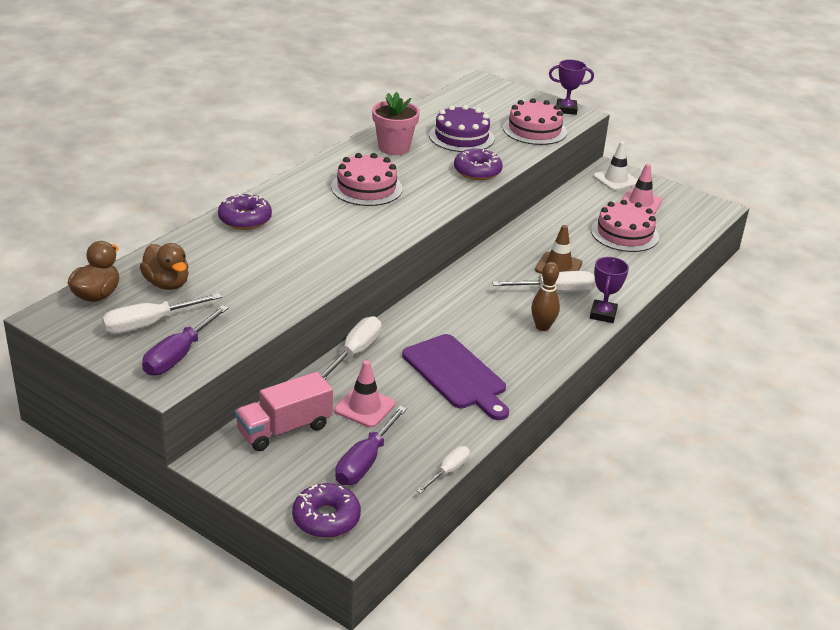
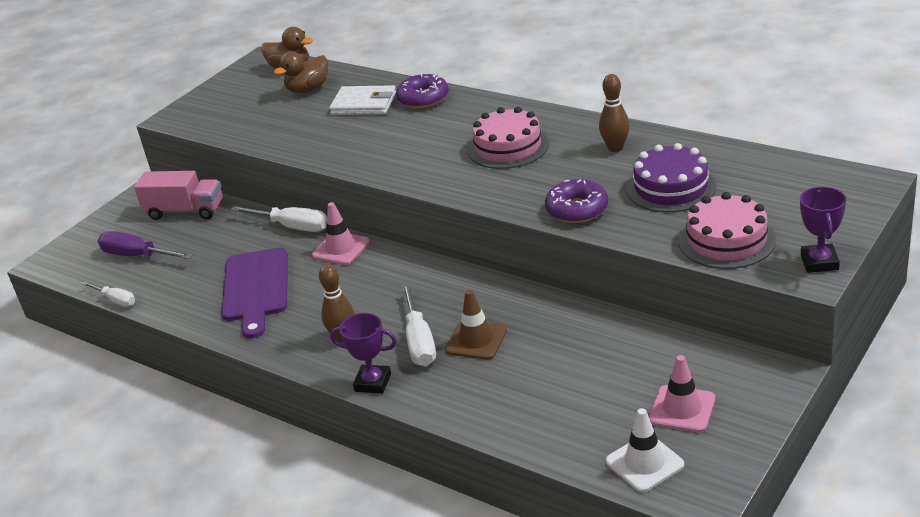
camera: 95 degrees right, 0 degrees up
(148, 324) = (248, 95): white screwdriver -> none
(178, 356) = (204, 116): purple screwdriver -> none
(231, 251) = (364, 104): none -> white wallet
(284, 429) = (185, 211): pink truck -> pink truck turned 135 degrees clockwise
(326, 518) = (74, 248): purple donut -> none
(364, 407) = (210, 244): pink traffic cone -> pink traffic cone (341, 249)
(394, 148) = (615, 148): pink flower pot -> brown bowling pin
(456, 375) = (255, 288): purple cutting board -> purple cutting board turned 60 degrees counterclockwise
(616, 180) = (748, 381): white traffic cone -> white traffic cone (644, 463)
(624, 233) = (580, 395): pink cake -> none

